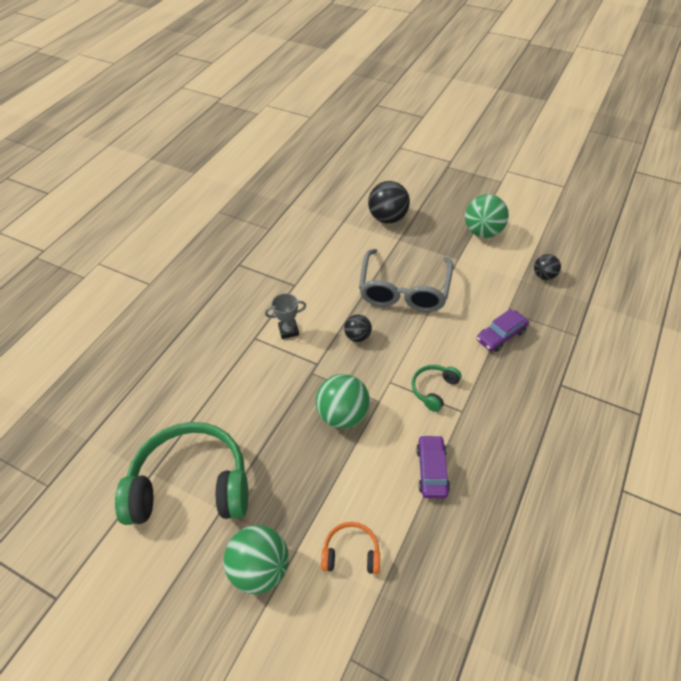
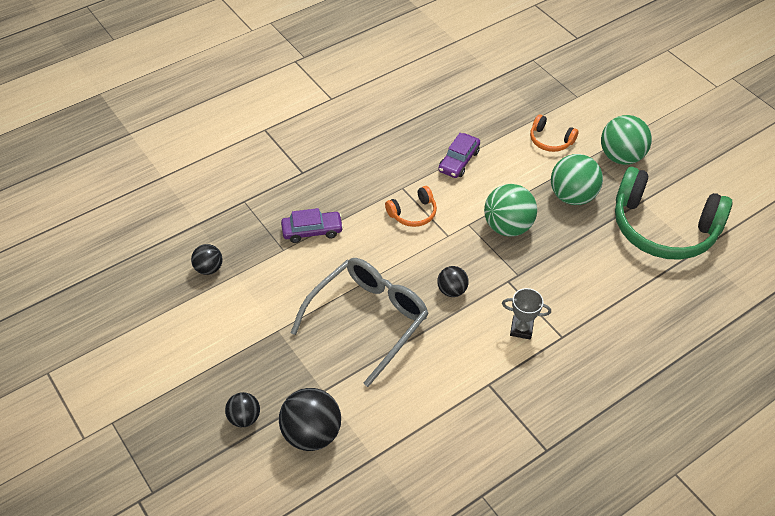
camera: 155 degrees left, 0 degrees up
(432, 210) = (244, 418): none -> black ball
(434, 389) = (413, 213): green headphones -> orange headphones
(483, 232) = (216, 353): green ball -> green ball (572, 196)

